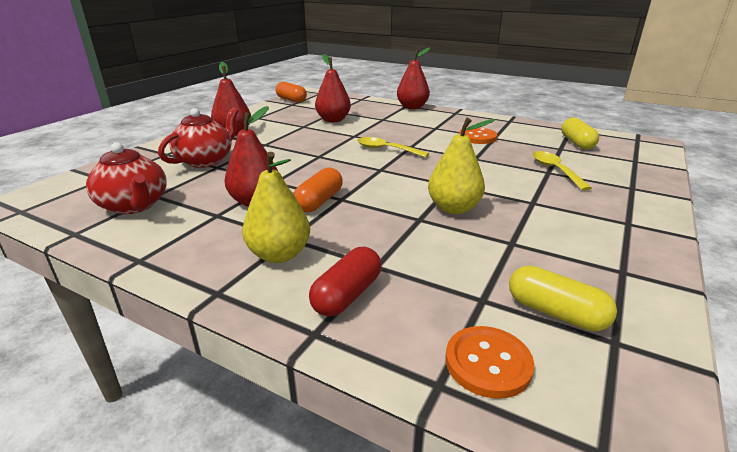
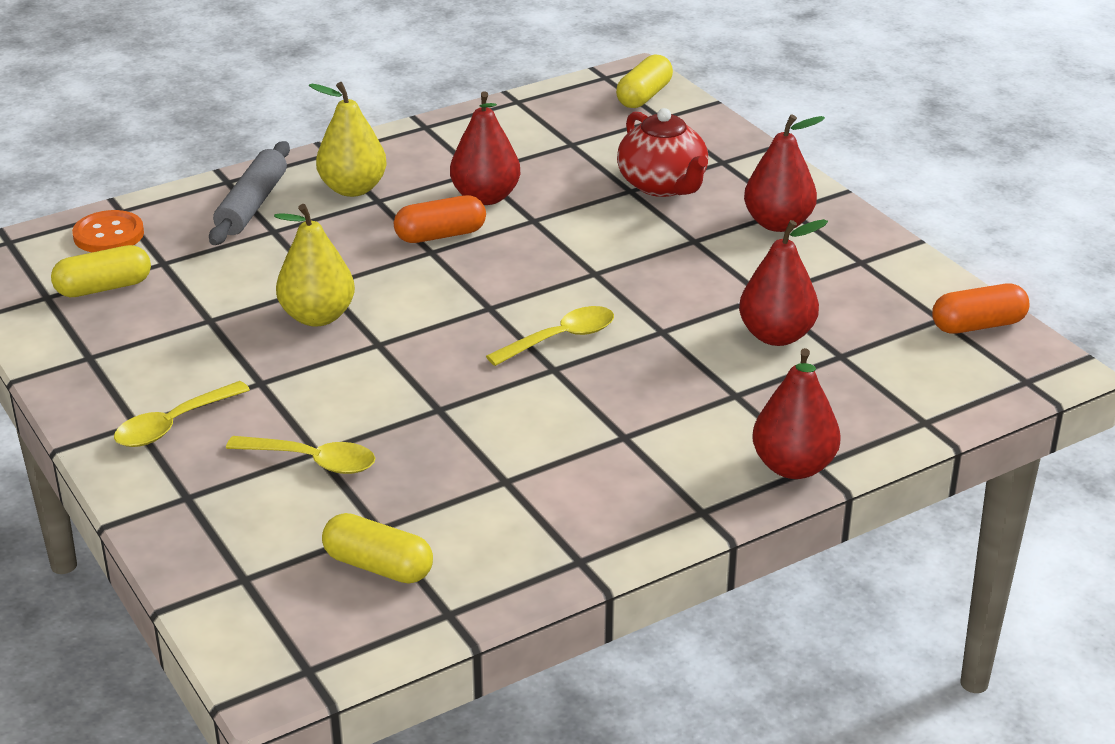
camera: 120 degrees right, 5 degrees up
(64, 190) = (644, 96): none -> yellow capsule
(134, 205) = (554, 131): red teapot -> none
(319, 201) = (440, 235): orange capsule -> orange capsule turned 75 degrees counterclockwise
(347, 295) = (252, 205): red capsule -> grey rolling pin
(477, 137) = (525, 460): orange button -> none
(606, 211) = (173, 424): none -> yellow spoon

